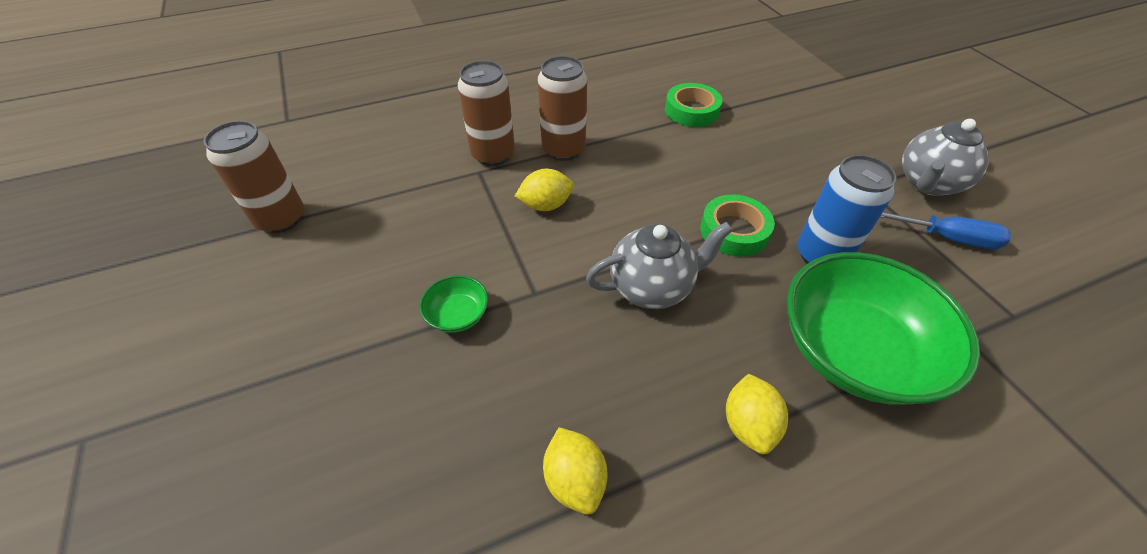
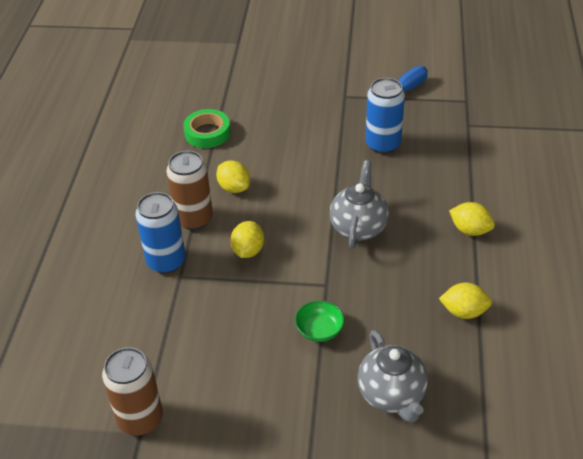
camera: 60 degrees left, 5 degrees down
(493, 155) = (166, 261): brown can -> blue can
(630, 159) = (234, 188): none -> yellow lemon
(734, 231) = (339, 170): green tape -> none
(853, 352) = (452, 169): green bowl -> none
(927, 183) = (361, 71): grey teapot -> grey teapot (392, 395)

